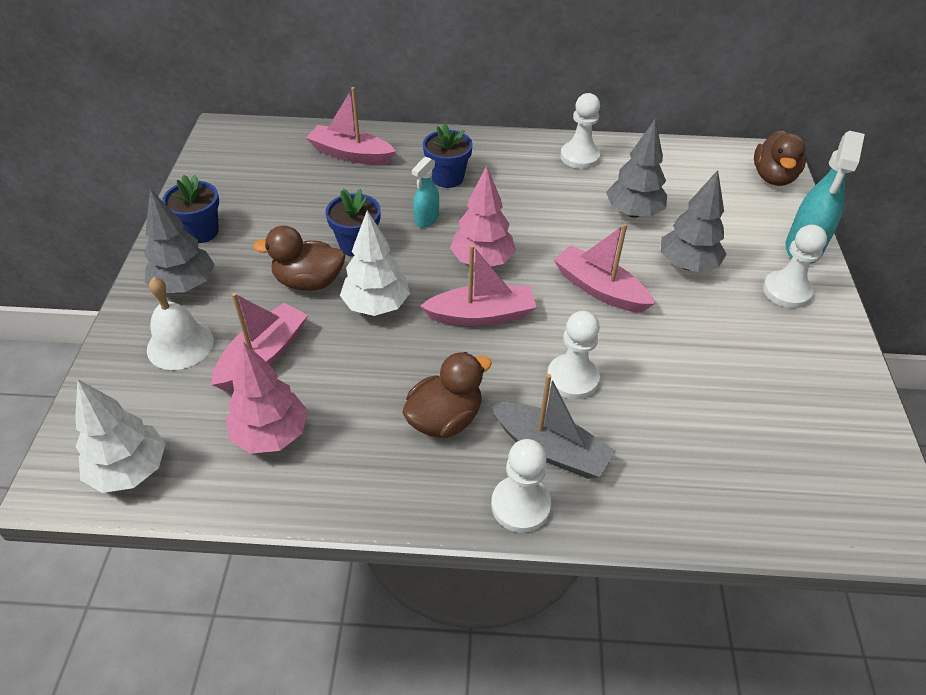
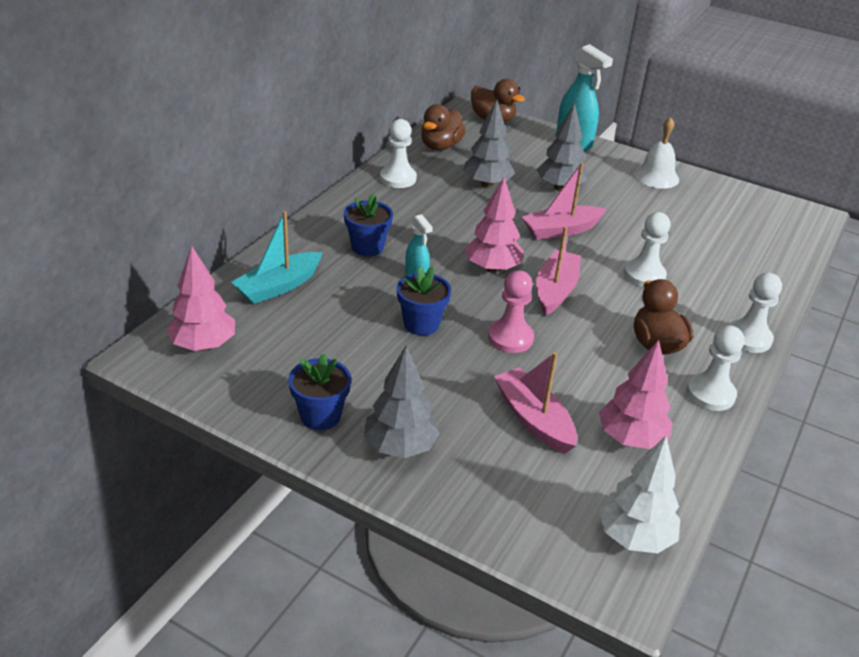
camera: 65 degrees left, 10 degrees down
(180, 345) = (487, 469): white bell -> white bell (656, 176)
(251, 149) = (203, 345): none -> pink tree
(309, 282) = (452, 366): brown duck -> brown duck (440, 146)
(350, 154) = (278, 286): pink boat -> turquoise boat
(376, 306) = (510, 338): white tree -> pink pawn
(550, 449) = (705, 308): grey boat -> none
(786, 291) = (610, 165): white pawn -> white pawn (710, 394)

